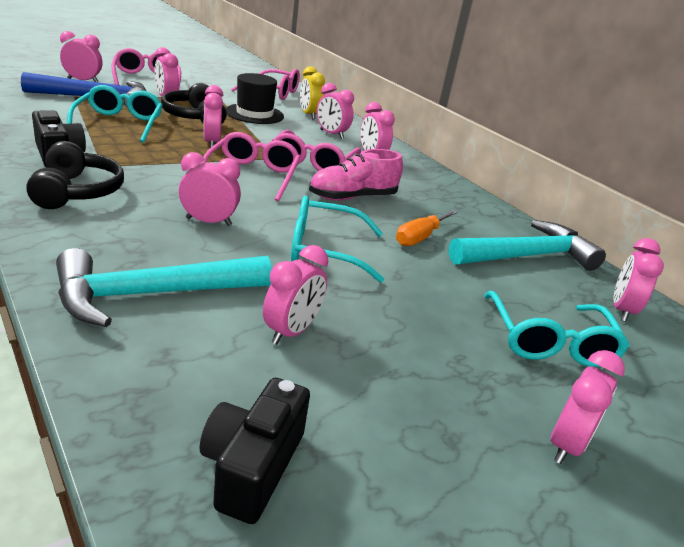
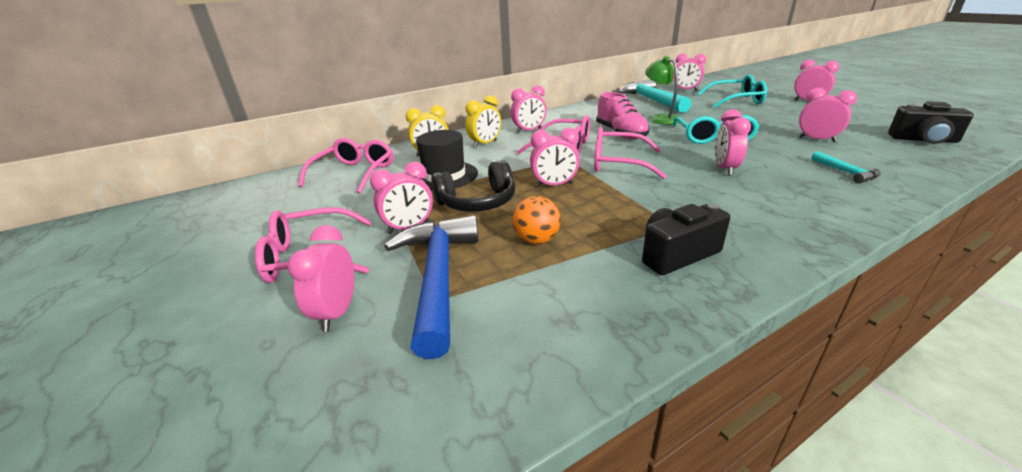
camera: 80 degrees left, 0 degrees up
(77, 192) = (748, 224): black headphones -> none
(119, 123) = (536, 240): turquoise glasses -> orange ball
(152, 294) = (846, 172): turquoise hammer -> turquoise hammer, size x0.46
(331, 134) = (485, 144): pink clock -> yellow clock
(420, 237) = (661, 118): orange screwdriver -> green lamp

